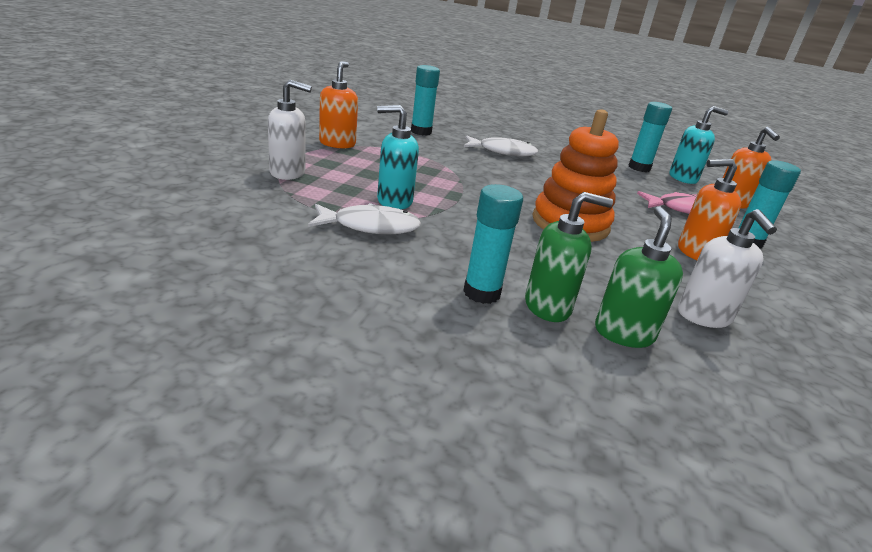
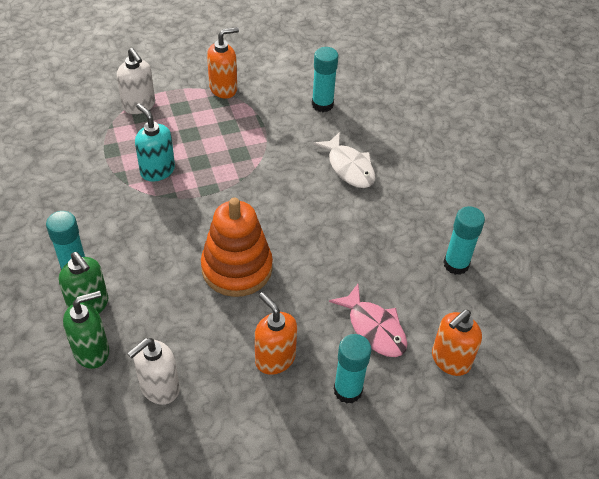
camera: 55 degrees right, 20 degrees up
(370, 226) = (106, 183): white fish -> none
(683, 178) = (476, 305): turquoise soap dispenser -> none

